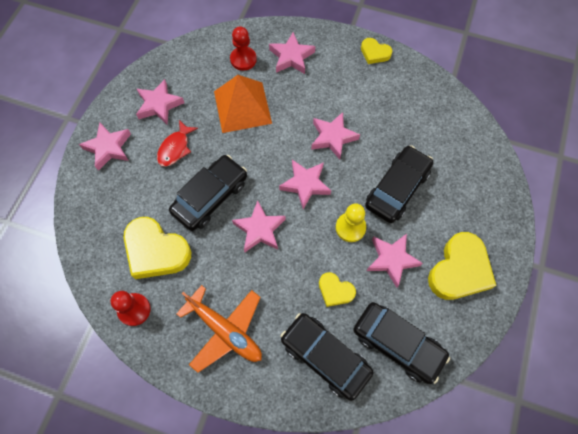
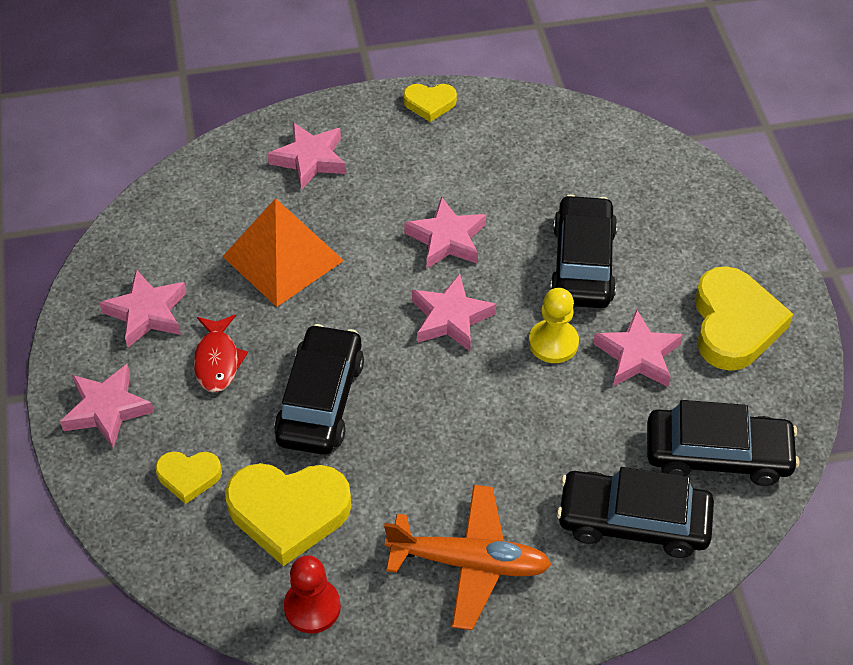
camera: 30 degrees left, 15 degrees down
(243, 59) = (237, 194): red pawn -> none
(259, 229) = (425, 407): pink star -> none
(335, 291) = (588, 432): yellow heart -> yellow heart (188, 476)

